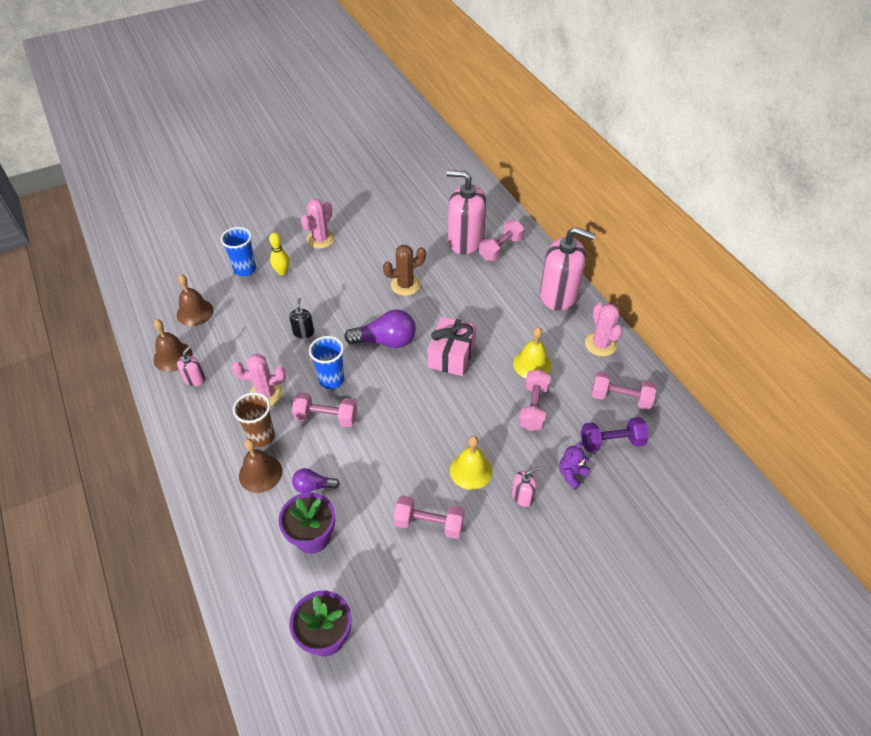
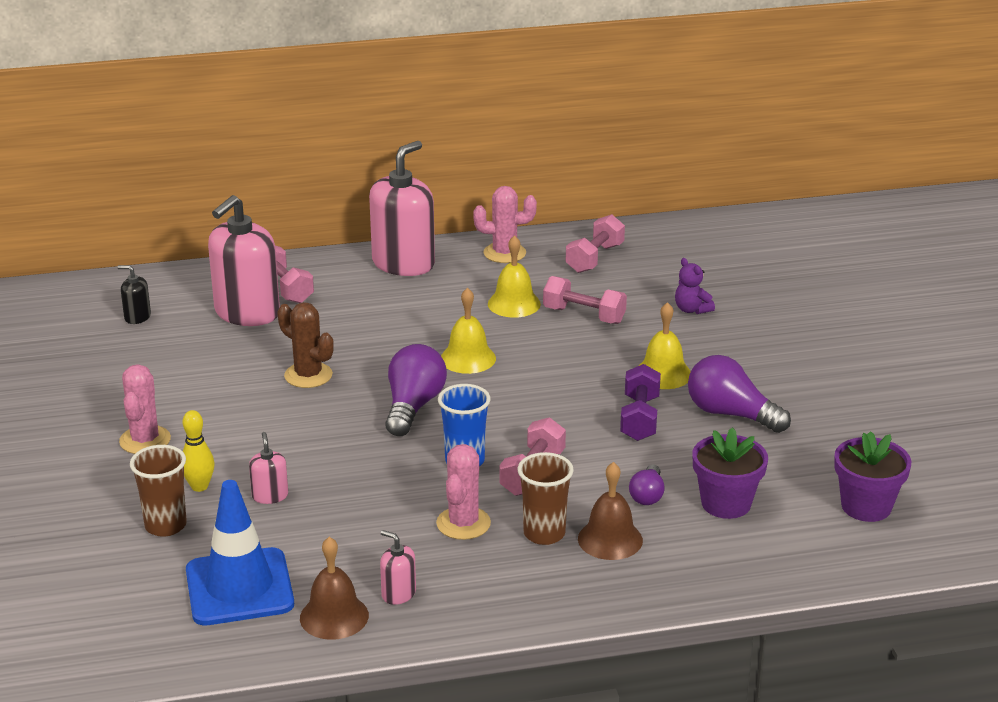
camera: 75 degrees left, 20 degrees down
(195, 312) = (239, 587): brown bell -> blue traffic cone
(245, 269) = (165, 525): blue cup -> brown cup
(303, 332) = (353, 477): black soap dispenser -> black soap dispenser (137, 317)
(320, 239) = (145, 440): pink cactus -> pink cactus turned 45 degrees clockwise
(405, 285) = (308, 375): brown cactus -> brown cactus turned 45 degrees counterclockwise
(429, 523) = (730, 414): pink dumbbell -> purple light bulb
(451, 355) = (468, 358): pink gift -> yellow bell
(522, 496) = (711, 346): pink soap dispenser -> pink soap dispenser (270, 496)
(611, 442) = (655, 277): purple dumbbell -> purple dumbbell (639, 418)

